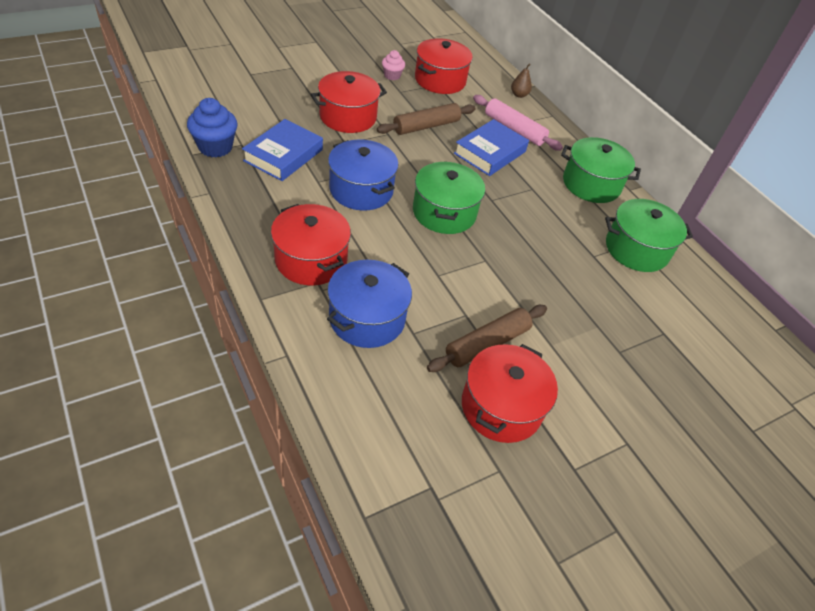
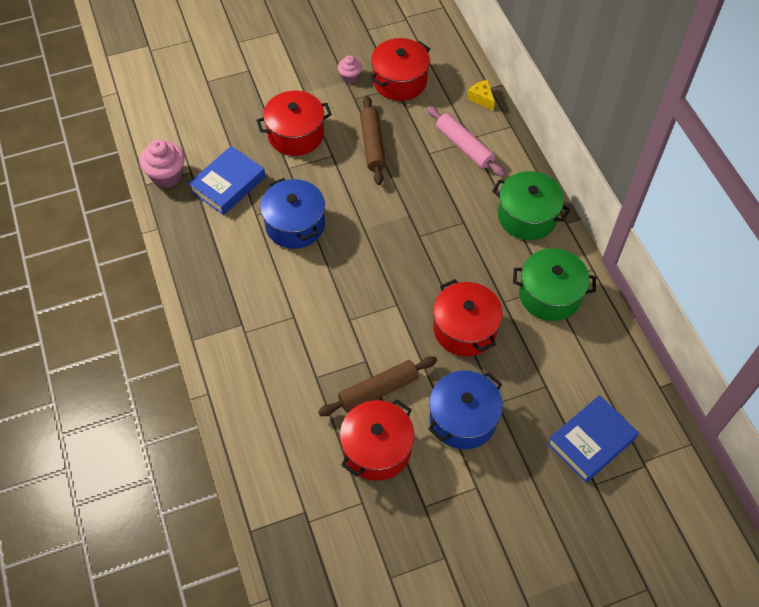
camera: 15 degrees right, 10 degrees up
(215, 147) = (167, 176): blue cupcake -> pink cupcake
(311, 260) = (239, 301): red pot -> red pot (465, 329)
(367, 318) = (279, 361): blue pot -> blue pot (463, 419)
(426, 126) = (372, 145): brown rolling pin -> brown rolling pin turned 75 degrees counterclockwise
(444, 212) = (369, 251): green pot -> none
(490, 152) = (431, 177): blue book -> blue book (591, 441)
(519, 95) = (481, 98): brown pear -> yellow cheese

